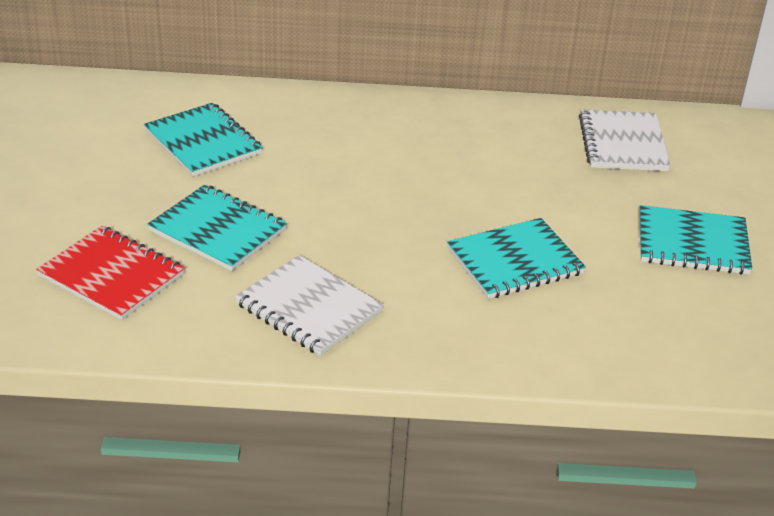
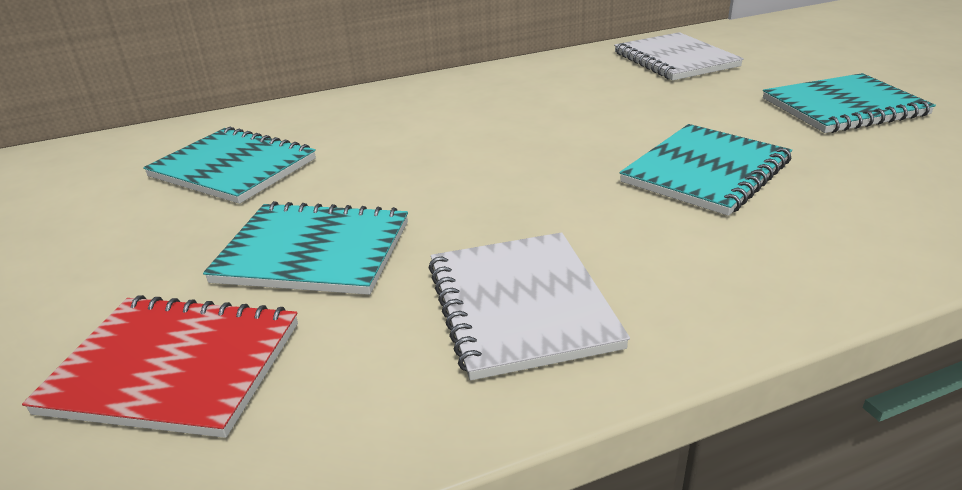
camera: 20 degrees left, 5 degrees down
(309, 308) = (520, 305): white notebook -> white notebook turned 60 degrees clockwise

